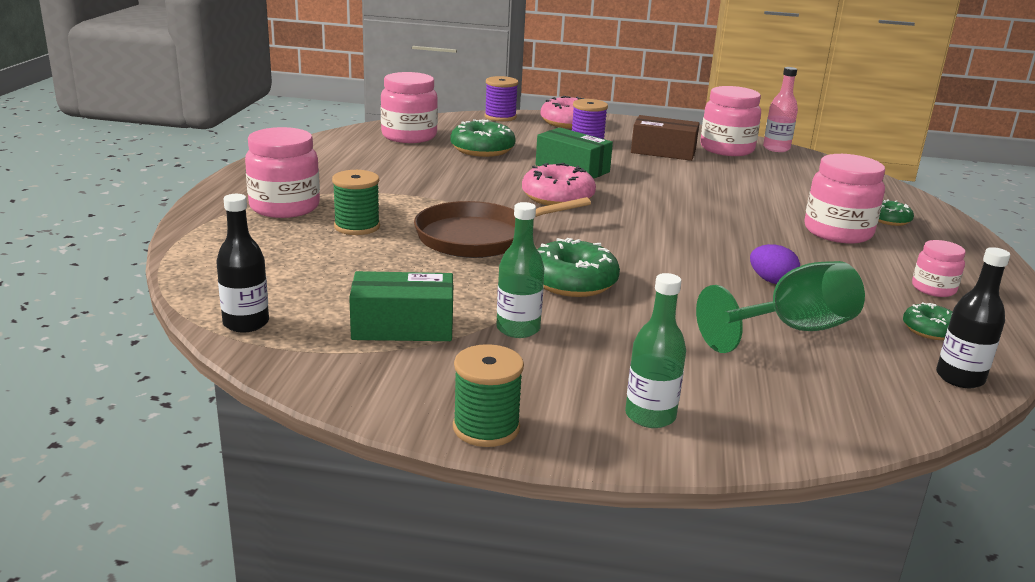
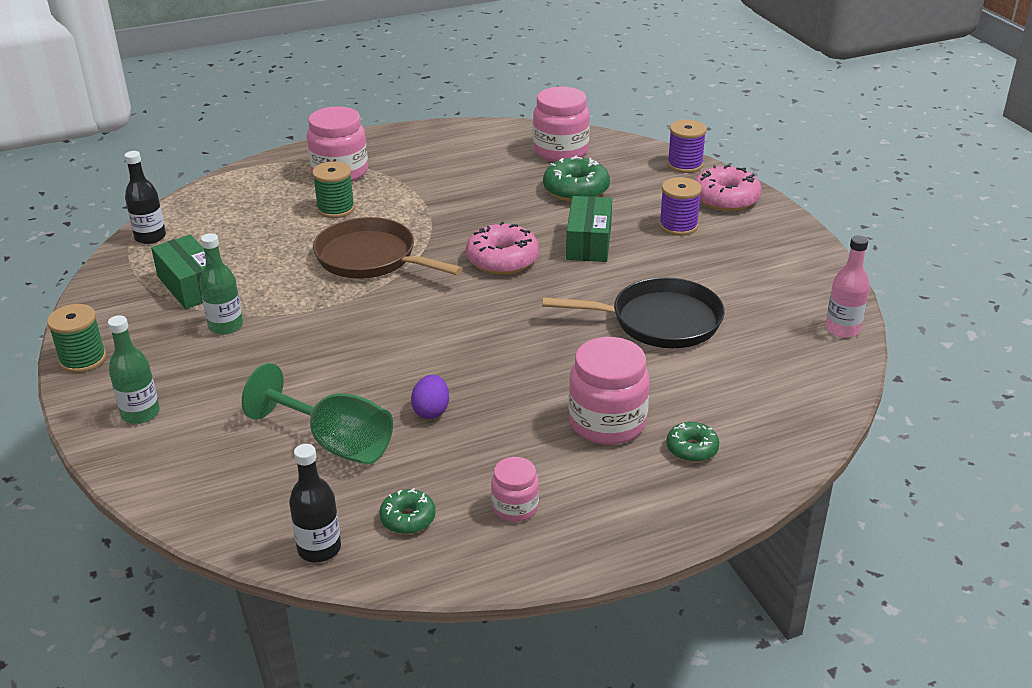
camera: 60 degrees right, 10 degrees up
(572, 282) = (327, 321): green donut -> none
(663, 151) = (715, 270): brown box -> none
(714, 182) = (659, 321): none -> black pan
(727, 149) = (786, 301): pink jar -> none

